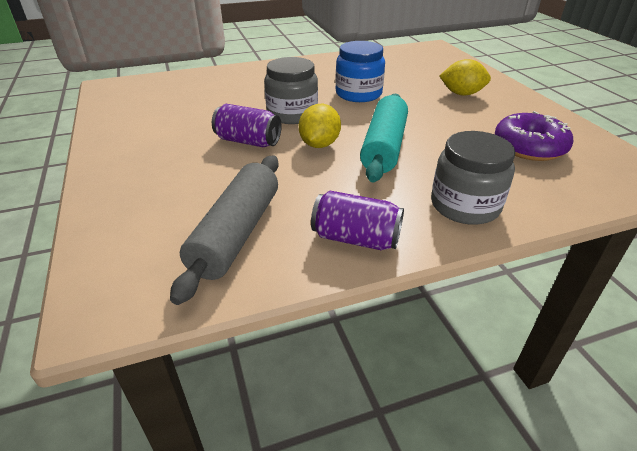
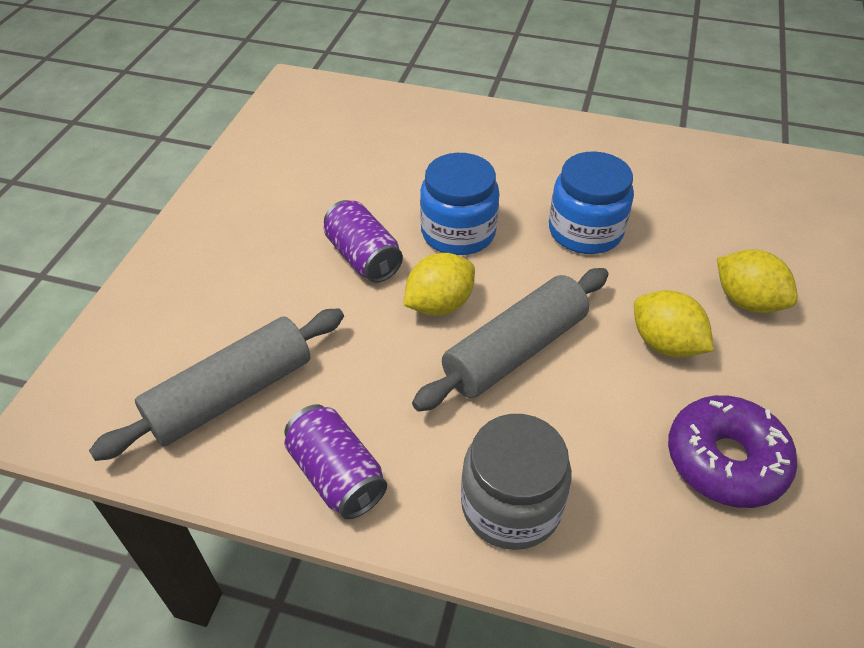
camera: 35 degrees right, 10 degrees up
(292, 114) = (458, 232): grey jar -> blue jar
(384, 147) = (515, 350): turquoise rolling pin -> grey rolling pin
(449, 119) = (665, 344): none -> yellow lemon

